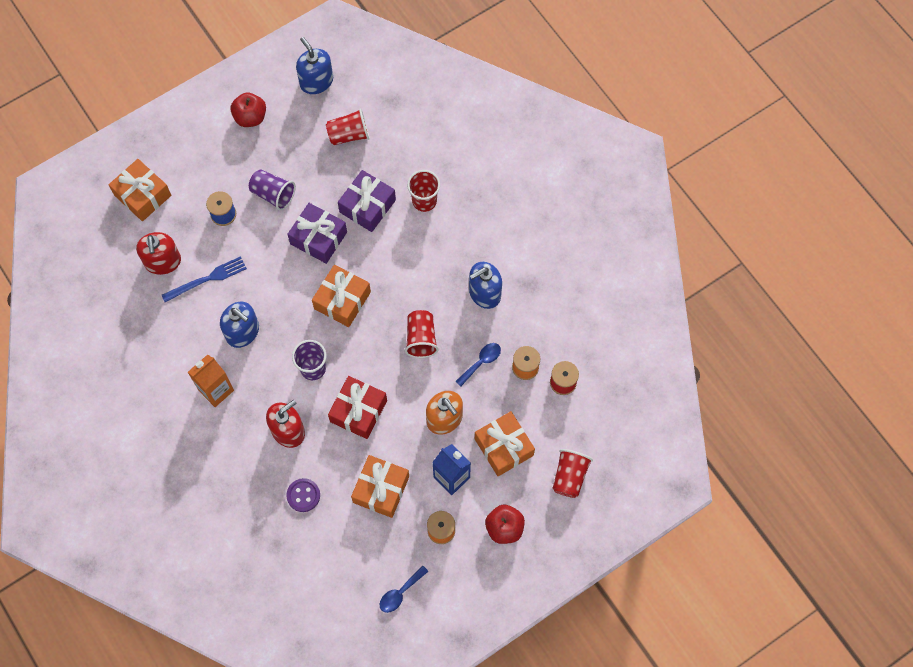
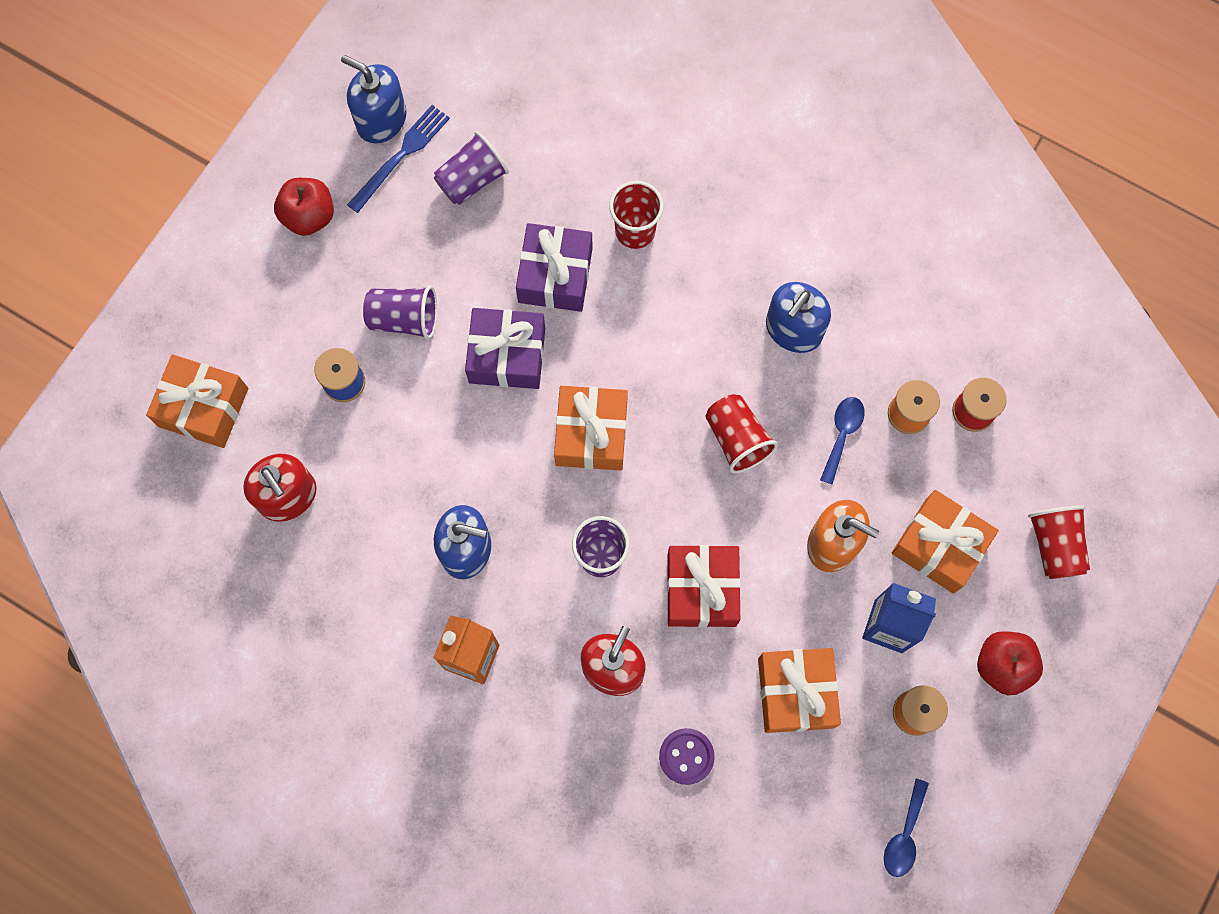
camera: 25 degrees left, 5 degrees up
(207, 279) = (370, 493): blue fork -> blue fork (401, 156)
(349, 135) = (472, 180): red cup -> purple cup

